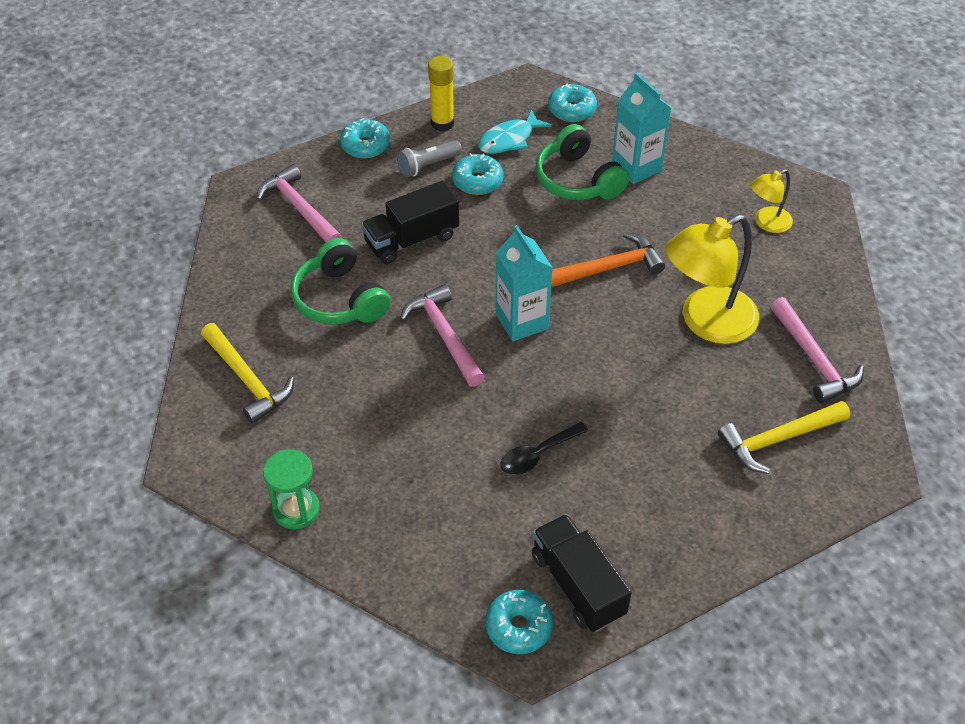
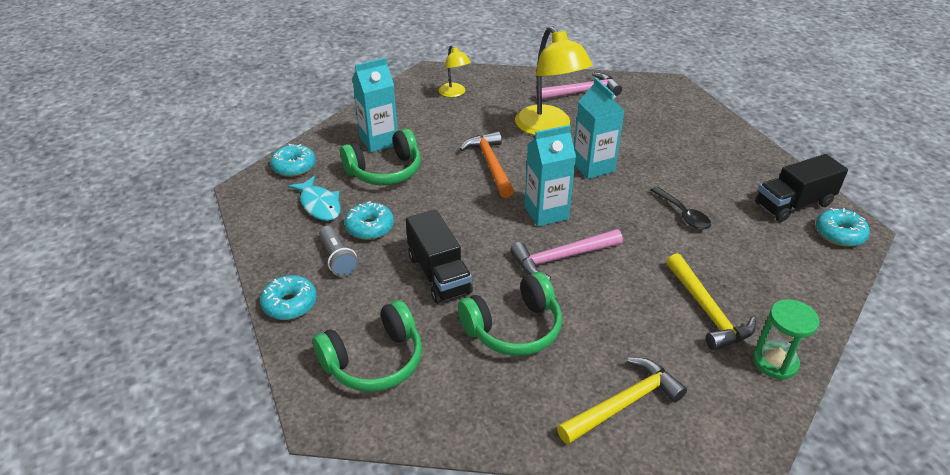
camera: 85 degrees left, 10 degrees down
(299, 208) = (374, 360): pink hammer -> green headphones
(442, 123) = (278, 246): yellow glue stick -> none
(623, 367) = (593, 167): none -> turquoise carton
(777, 439) = (650, 113): yellow hammer -> yellow hammer (707, 311)

